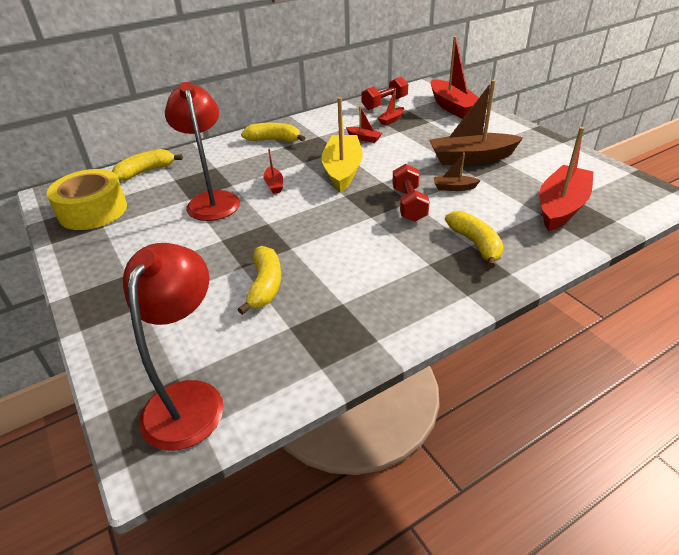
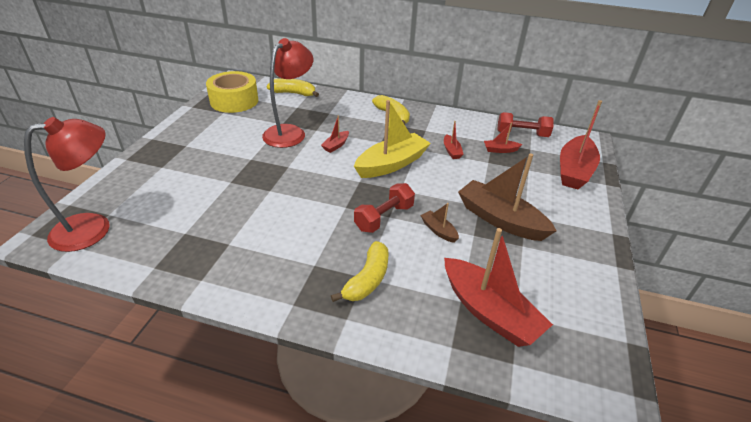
camera: 45 degrees right, 0 degrees up
(265, 286) = (218, 201): yellow banana -> none
(561, 207) = (489, 311): red boat -> red boat turned 60 degrees clockwise

